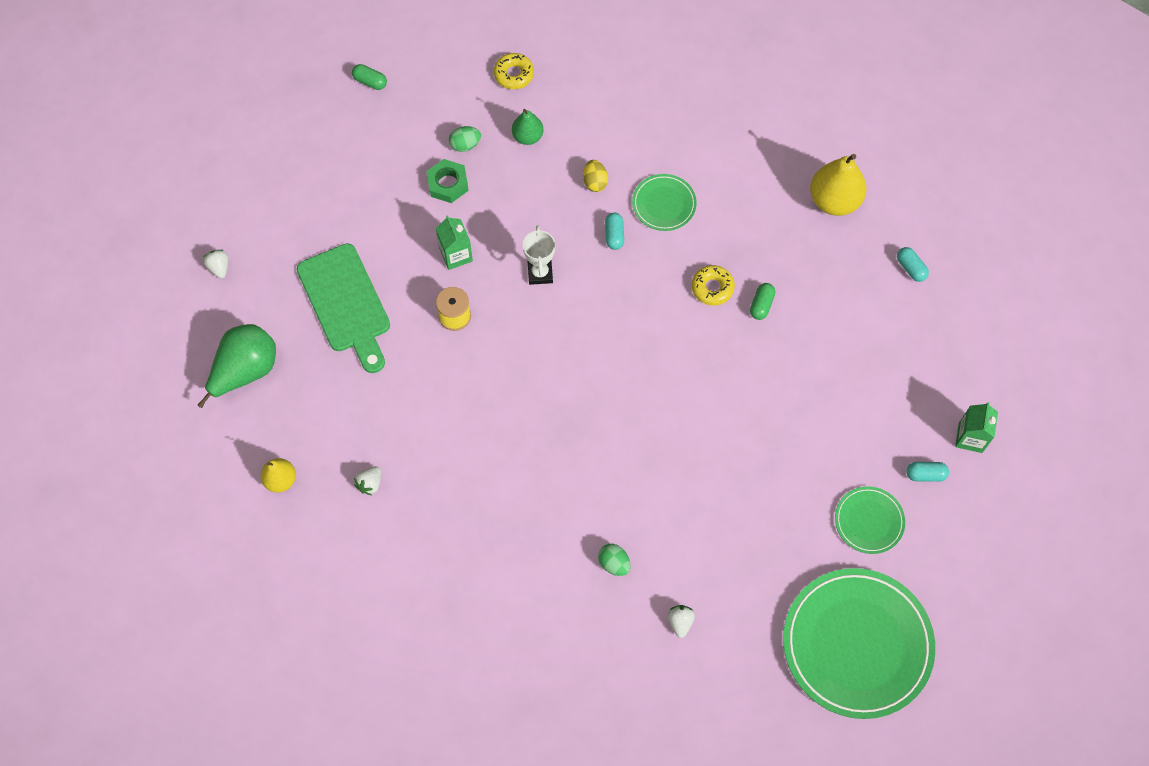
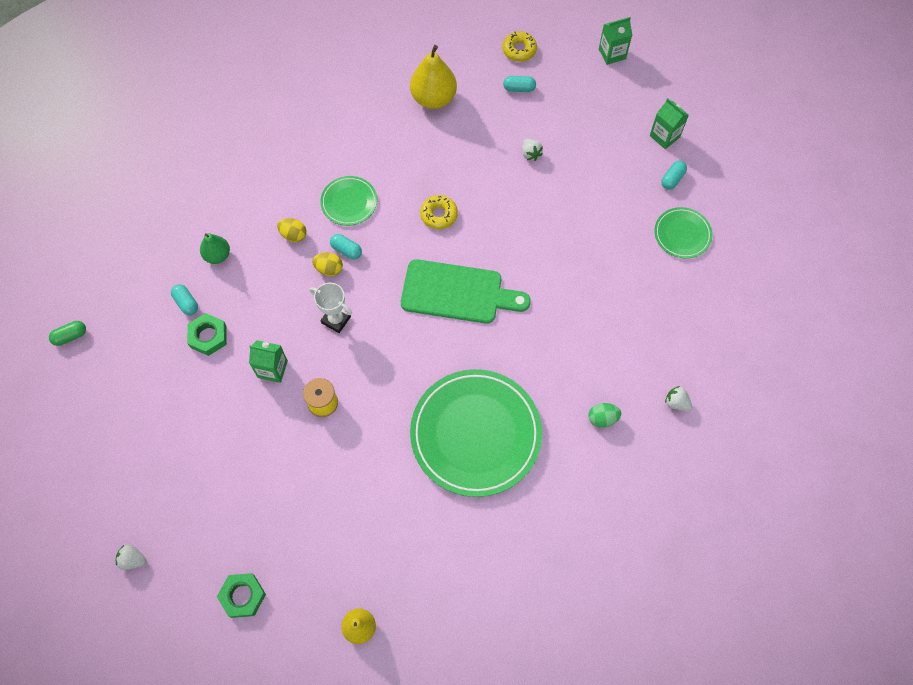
camera: 55 degrees left, 0 degrees up
(245, 371) = (242, 596): green pear -> green nut
(346, 304) = (247, 478): green cutting board -> green cutting board (458, 293)
(370, 483) = (414, 557): white strawberry -> white strawberry (530, 154)
(465, 145) = (186, 303): green egg -> turquoise capsule
(514, 74) = (158, 231): yellow donut -> yellow donut (519, 50)
(584, 233) = (329, 269): none -> yellow egg
(761, 305) = (476, 193): green capsule -> none
(857, 644) = (765, 300): green plate -> green plate (475, 434)
(1027, 328) = (612, 54): none -> green carton

